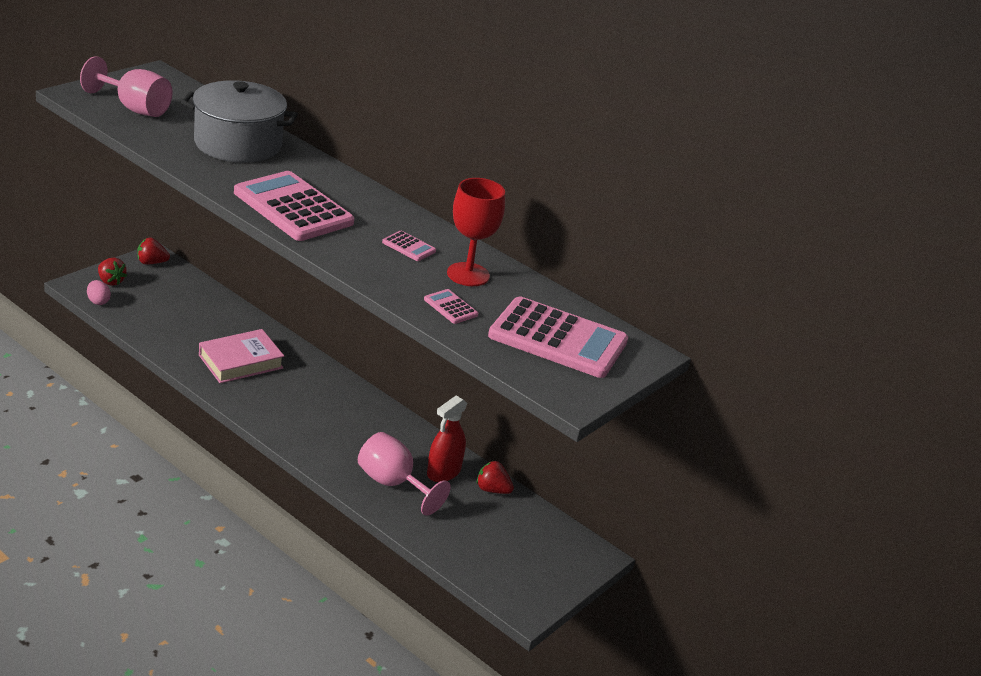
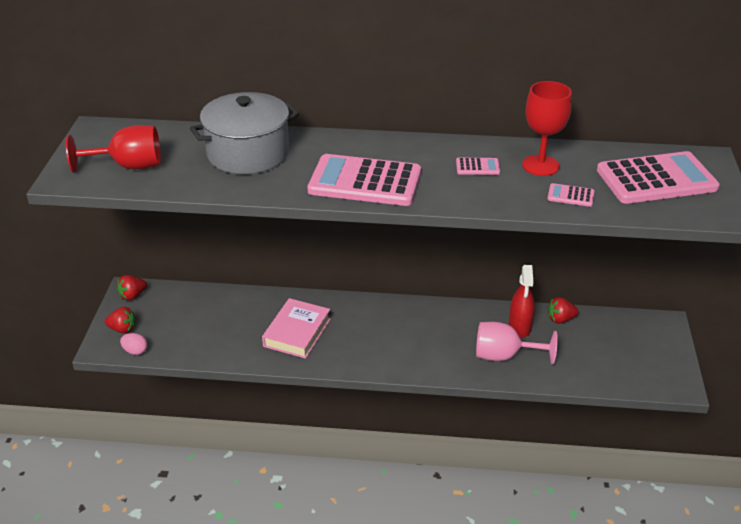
camera: 30 degrees left, 5 degrees up
(135, 108) = (129, 166): pink goblet -> red goblet

